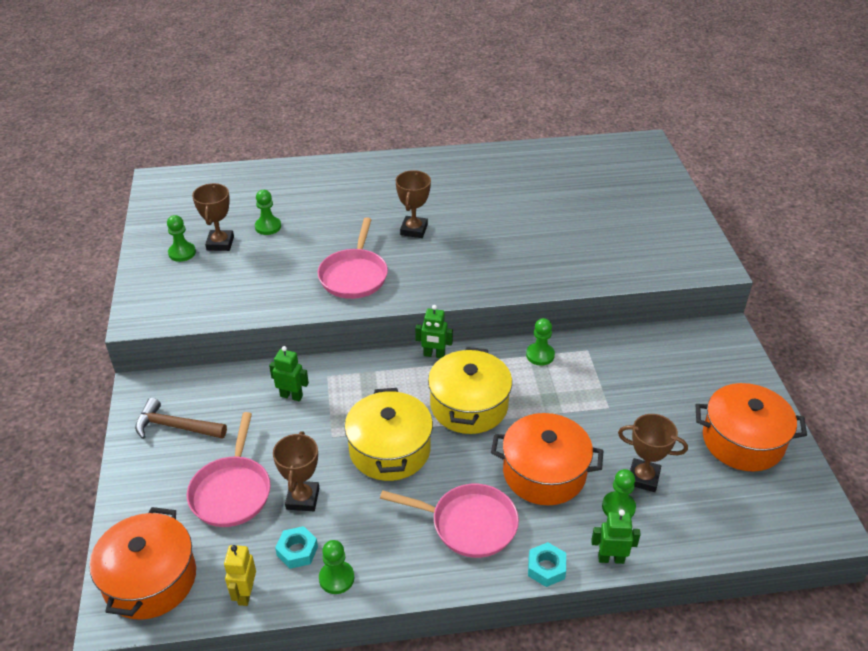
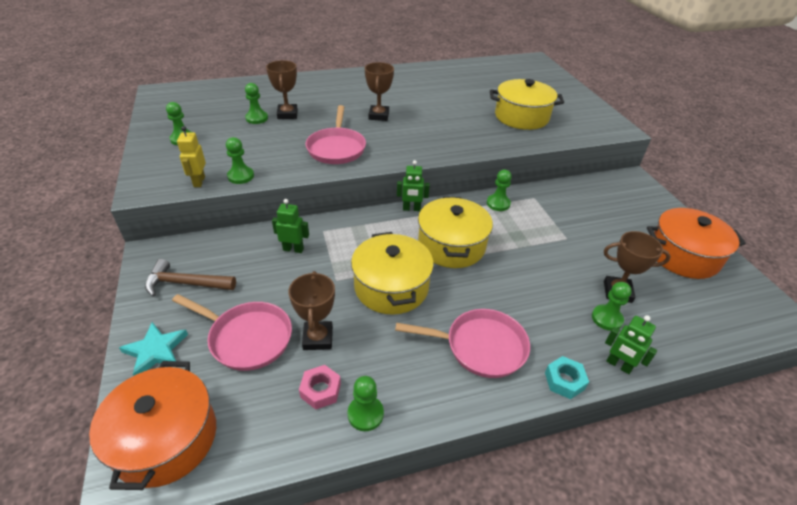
camera: 10 degrees left, 0 degrees up
(143, 496) = (155, 351): none -> turquoise star
(220, 243) = (216, 131): brown trophy -> brown trophy (287, 114)
(232, 491) = (247, 338): pink pan -> pink pan turned 60 degrees counterclockwise
(242, 308) = (241, 176): none -> green pawn
(245, 594) = (272, 442): yellow robot -> yellow robot (199, 181)
(297, 551) = (320, 390): turquoise nut -> pink nut
(544, 473) = (533, 295): orange pot -> none
(593, 240) = (521, 117): none -> yellow pot
(611, 558) = (618, 365): green robot -> green robot turned 135 degrees counterclockwise

